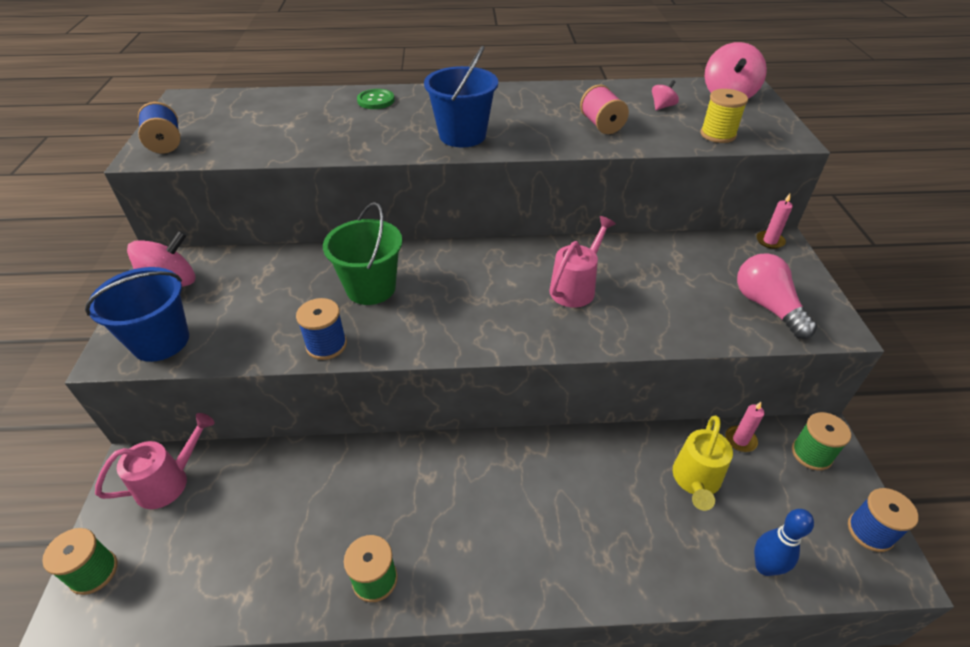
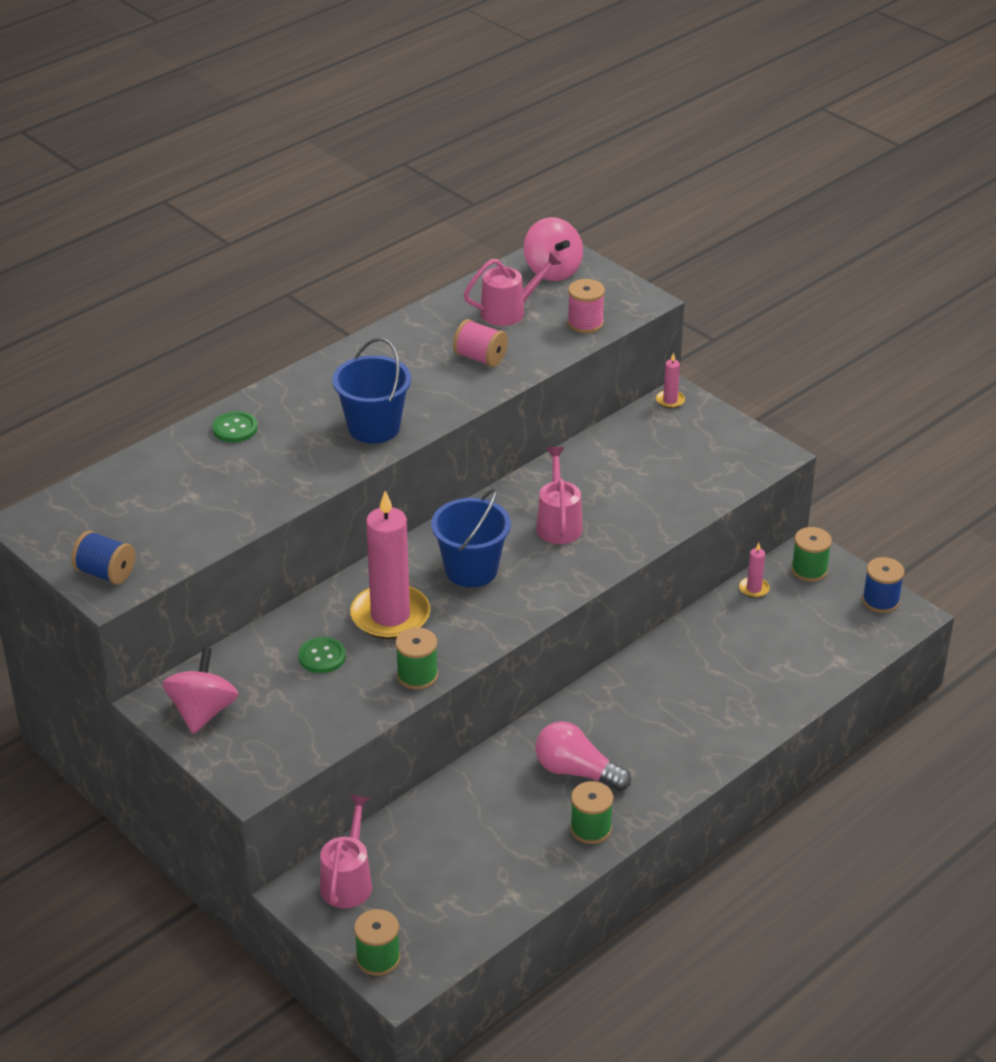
camera: 40 degrees left, 5 degrees down
(161, 341) = (273, 752): blue bucket -> blue bucket (471, 570)
(289, 291) = (322, 656): none -> green button
(326, 345) = (417, 675): blue spool -> green spool
(371, 288) = (390, 616): green bucket -> pink candle
(662, 107) = (509, 311): pink spinning top -> pink watering can
(696, 481) = (747, 636): yellow watering can -> none
(718, 134) = (585, 323): yellow spool -> pink spool
(764, 566) = (833, 662): blue bowling pin -> none
(767, 306) = (714, 462): pink light bulb -> pink light bulb (576, 771)

